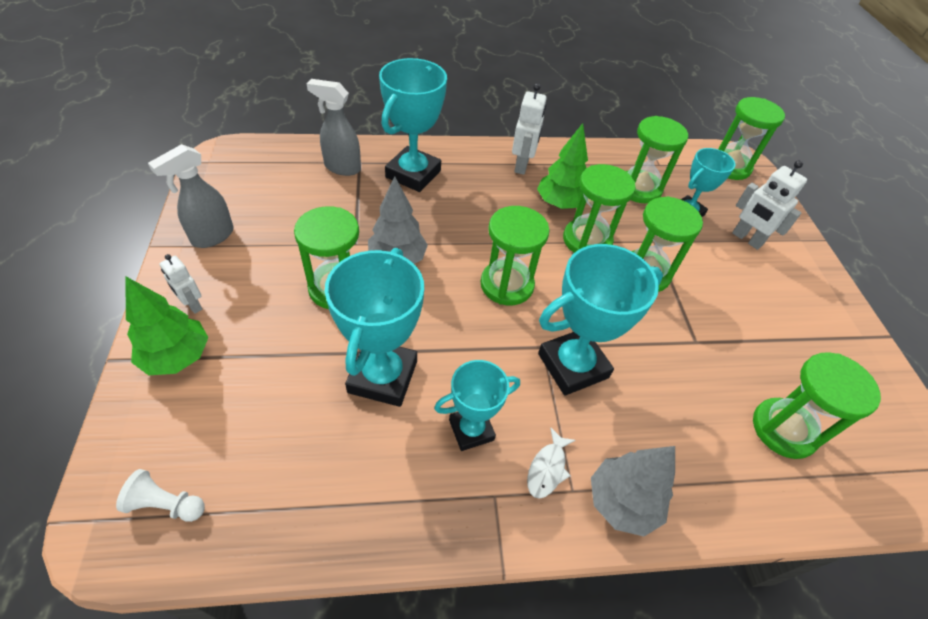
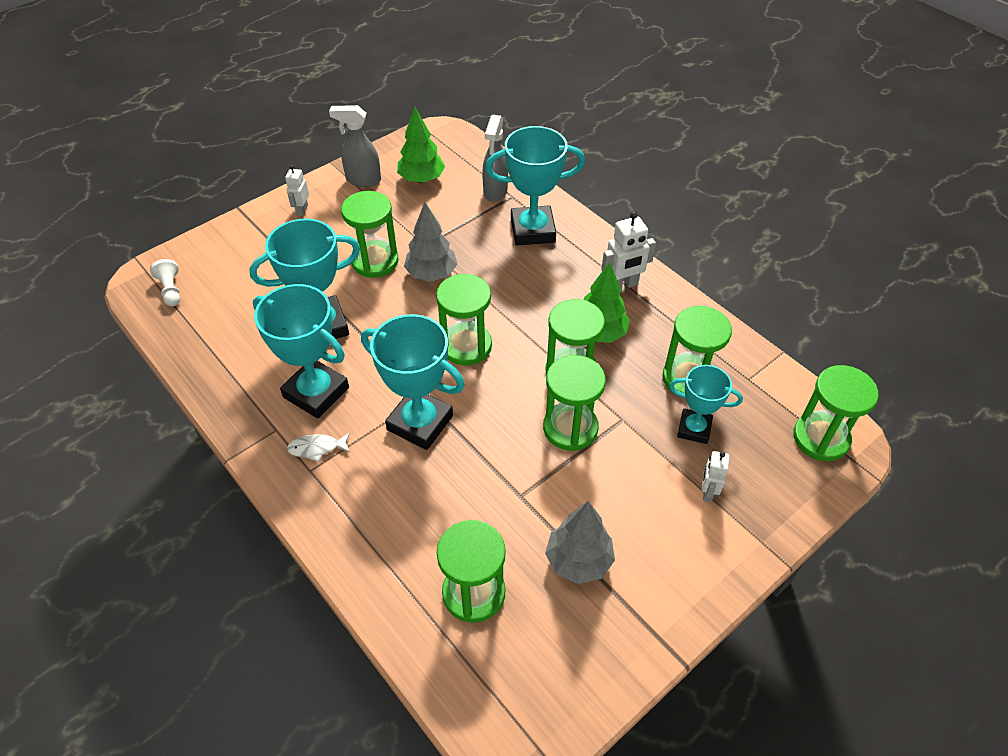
camera: 60 degrees right, 0 degrees up
(177, 357) = (261, 230): green tree -> green tree (421, 179)
(342, 167) = (495, 191): grey spray bottle -> grey spray bottle turned 150 degrees counterclockwise
(471, 430) = (316, 392): turquoise trophy -> turquoise trophy, size x1.63
(622, 502) = (321, 503): grey tree -> grey tree (578, 561)
(746, 239) = (707, 492): white robot -> white robot, size x0.63

